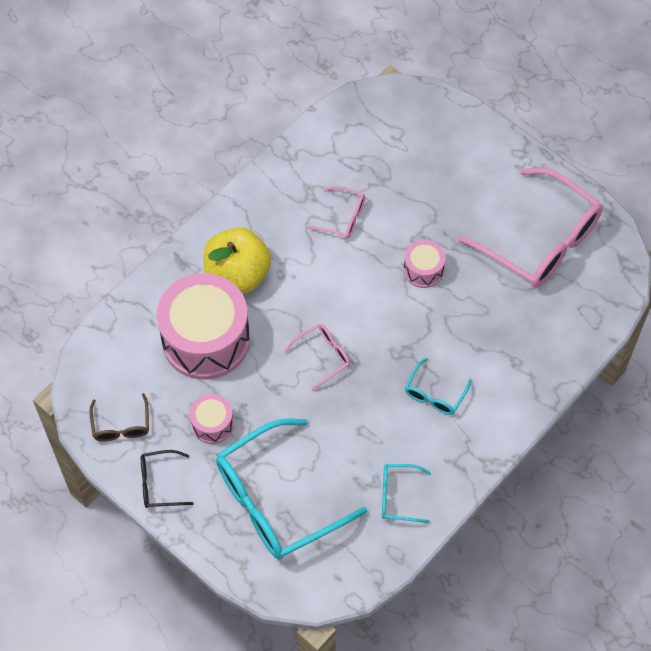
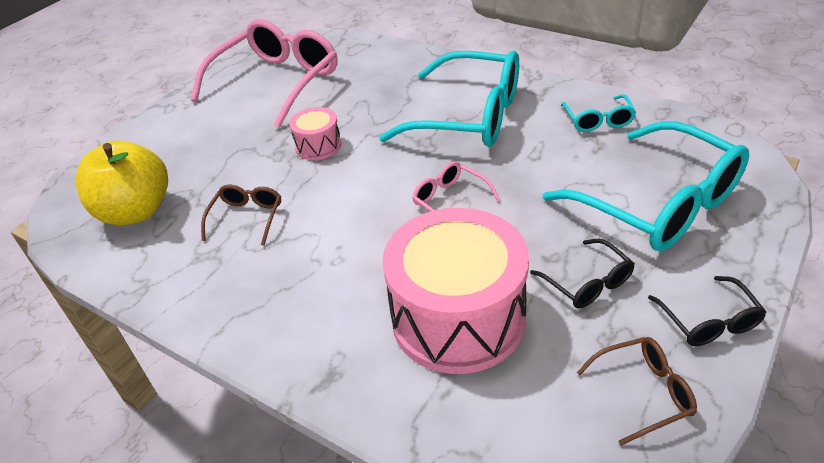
camera: 95 degrees left, 20 degrees down
(212, 424) = (588, 283): pink drum -> black glasses
(237, 275) = (343, 304): yellow apple -> yellow apple (136, 211)
(343, 217) = (247, 218): pink glasses -> brown glasses
(434, 394) = (469, 116): turquoise glasses -> turquoise glasses, size x2.20

